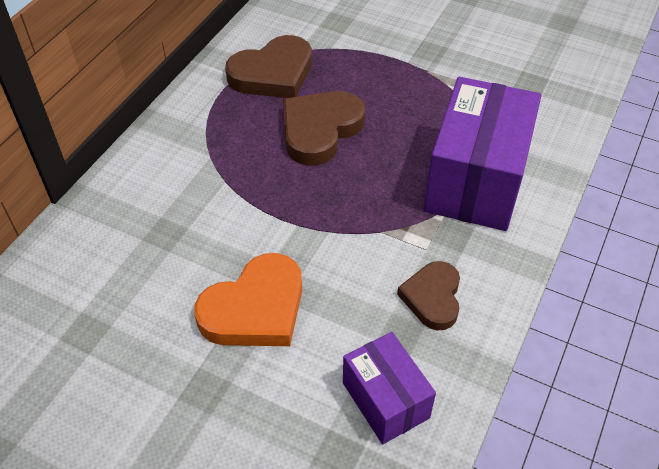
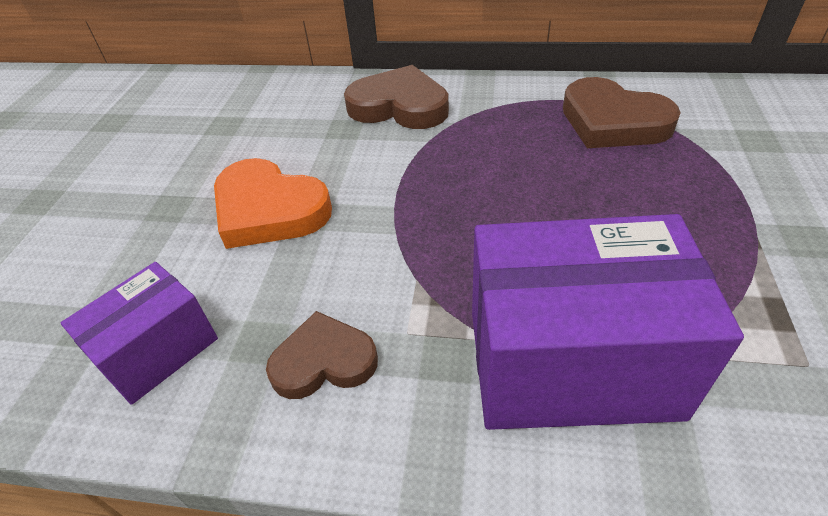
camera: 75 degrees right, 5 degrees down
(320, 130) = (551, 181): brown heart -> brown heart (399, 106)

